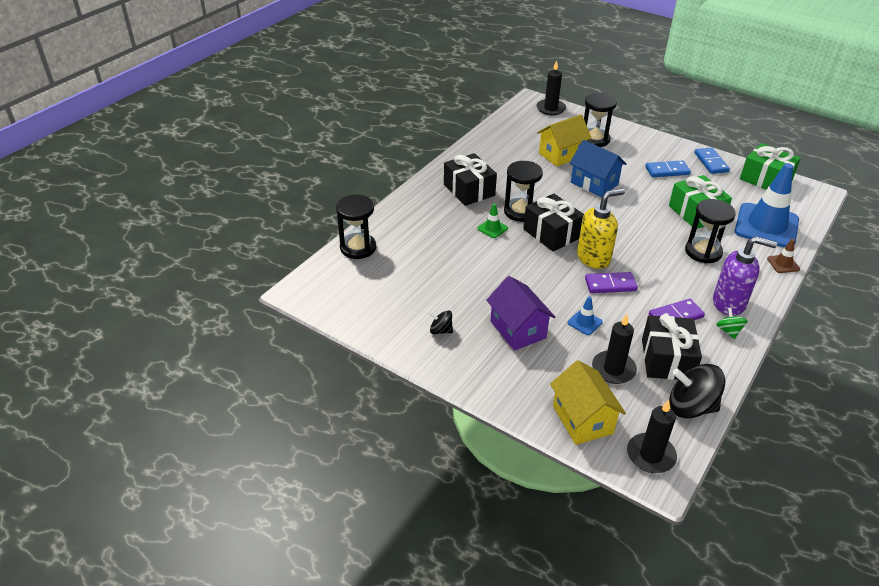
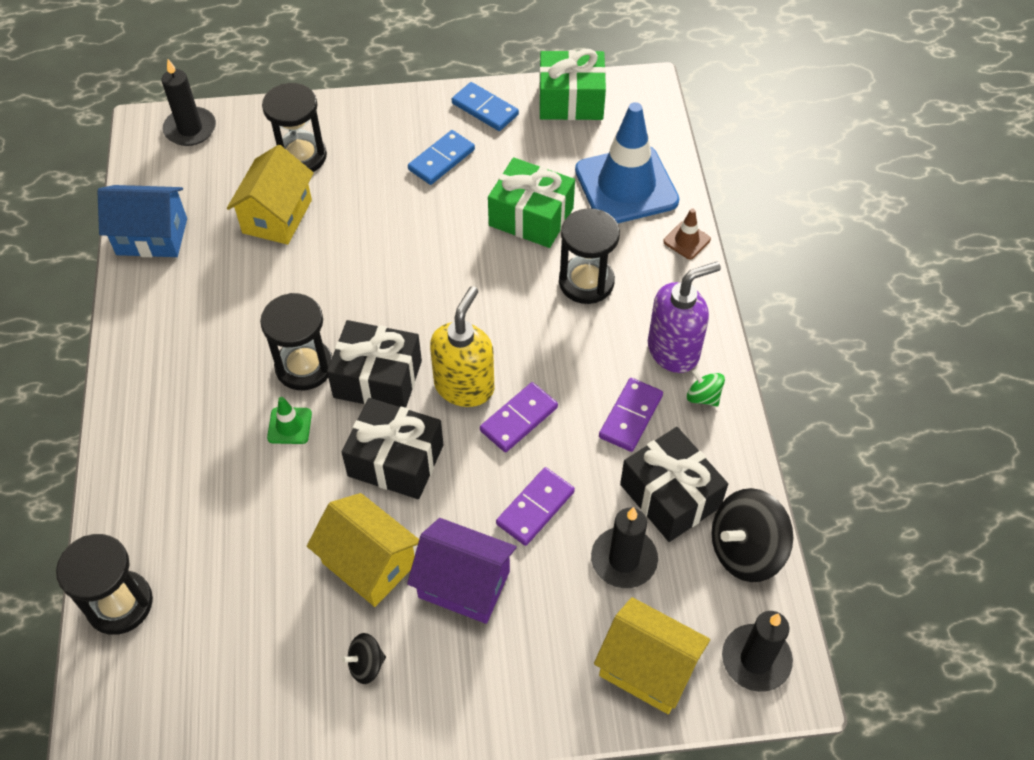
camera: 40 degrees left, 15 degrees up
(469, 190) = (197, 374): black gift -> black gift (396, 460)
(479, 296) = (369, 563): none -> yellow house
(584, 322) = (535, 508): blue traffic cone -> purple domino
(594, 183) = (364, 245): blue house -> blue house (152, 236)

